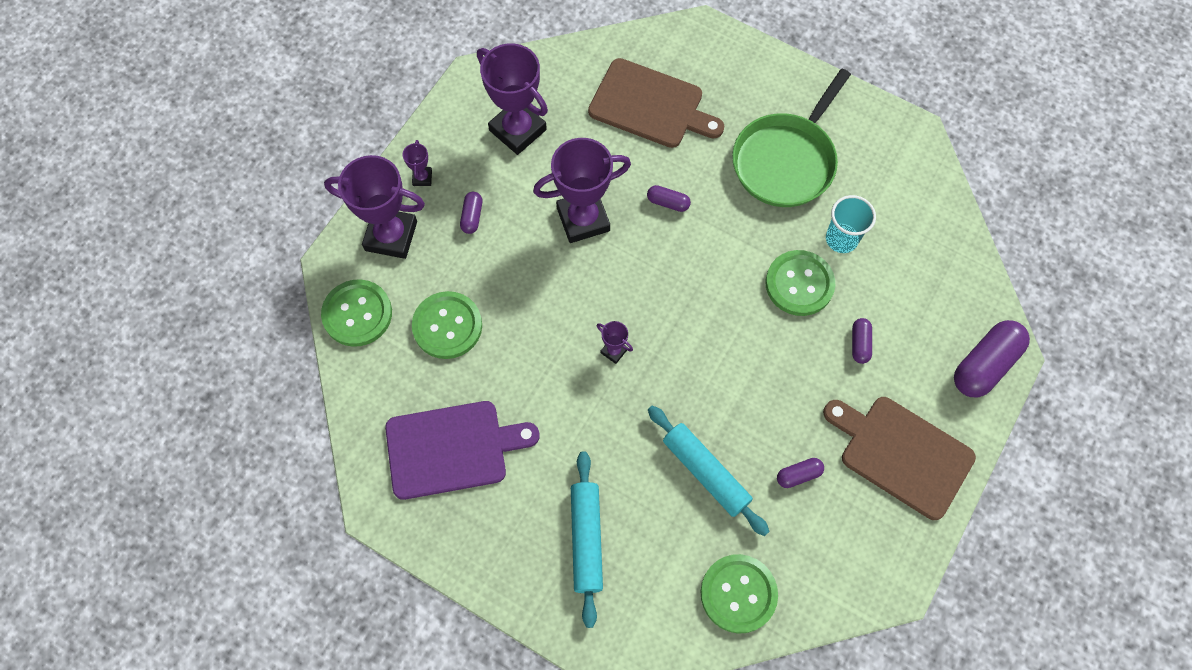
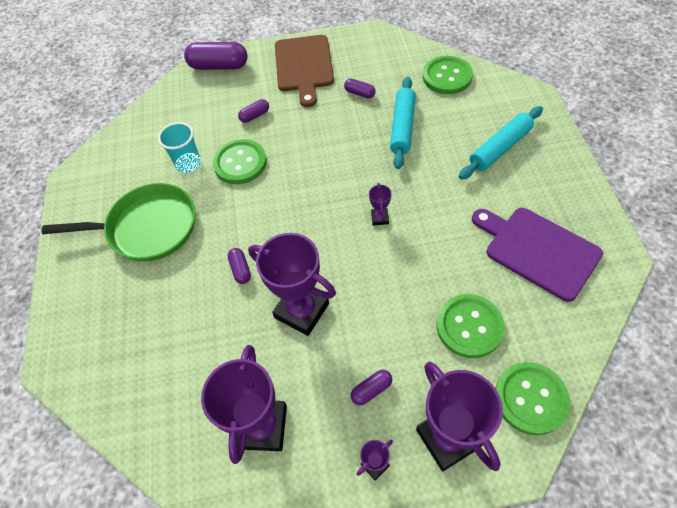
camera: 125 degrees left, 10 degrees down
(650, 105) = (160, 345): brown cutting board -> none

